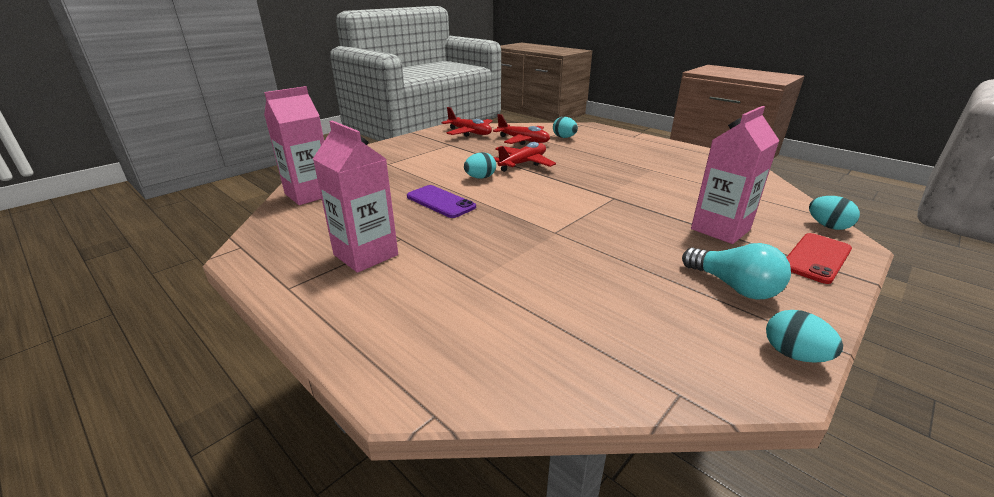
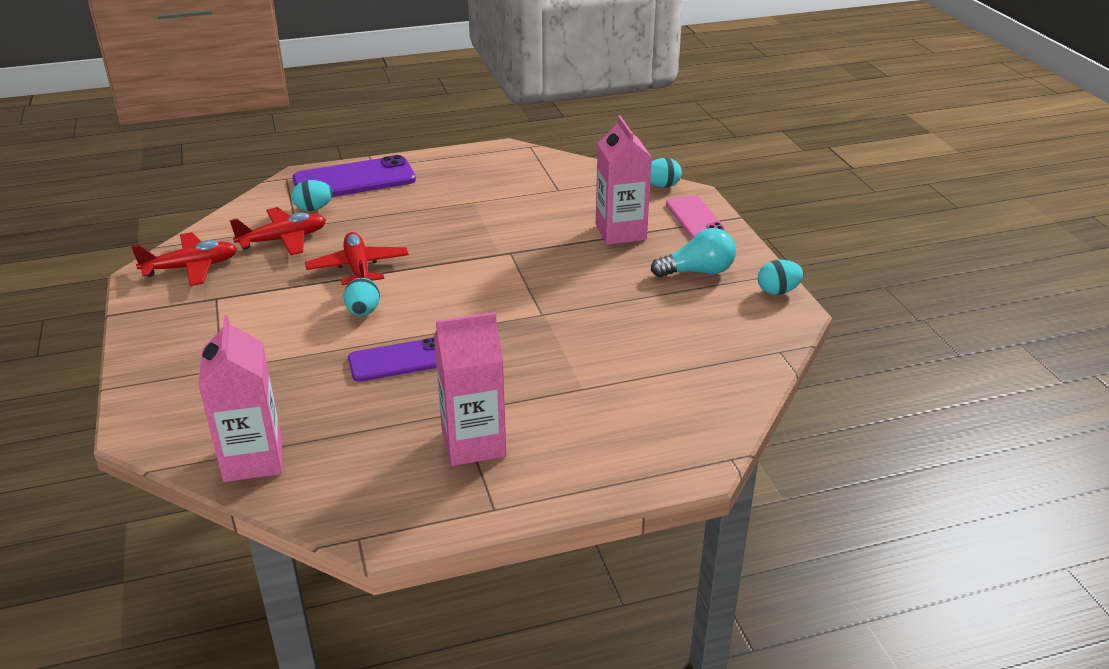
camera: 60 degrees left, 5 degrees up
(610, 136) = (354, 180): none -> purple phone
(816, 258) = (695, 218): red phone -> pink phone

